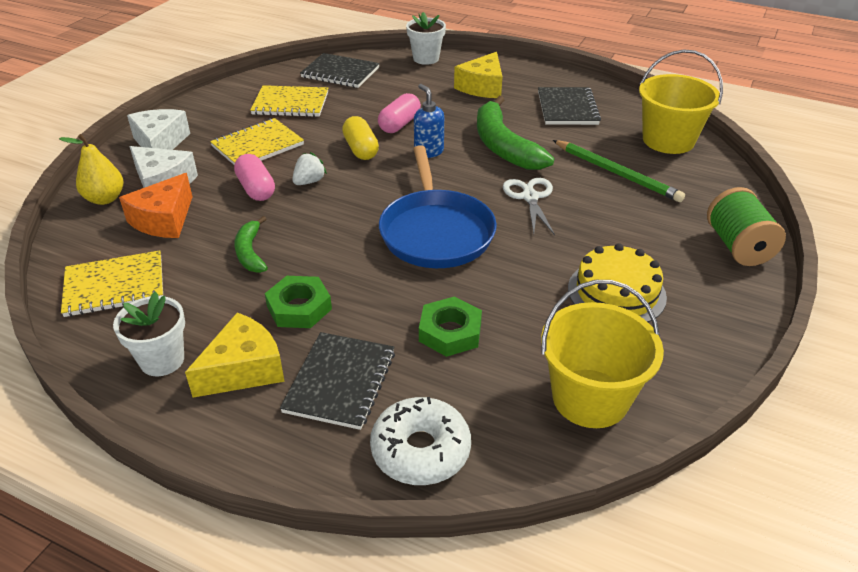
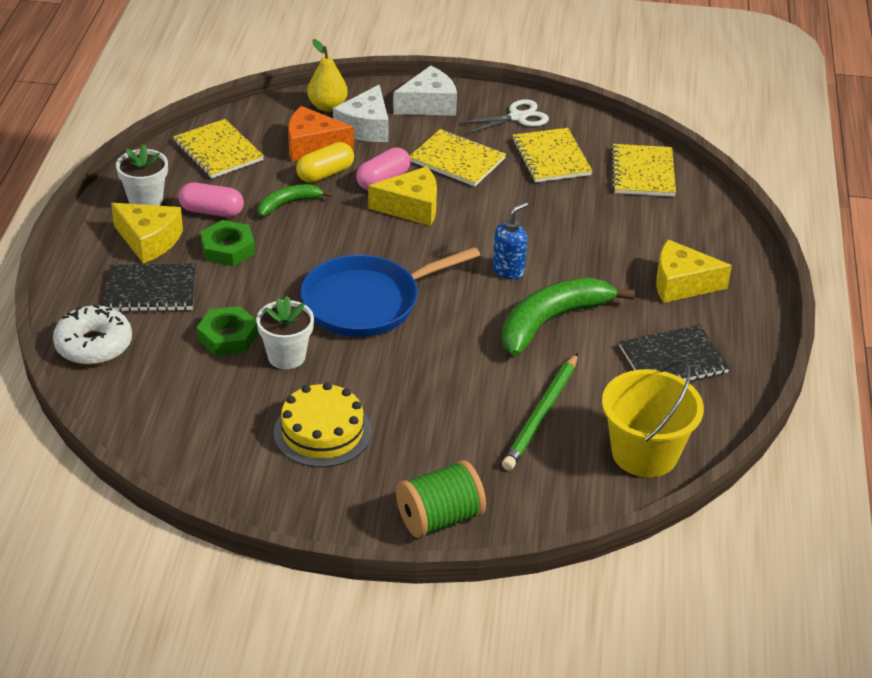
camera: 70 degrees right, 0 degrees up
(309, 181) = (411, 207): white strawberry -> yellow cheese
(340, 72) = (643, 173): black notebook -> yellow notebook
(361, 149) = (487, 225): yellow capsule -> yellow capsule (325, 174)
(399, 124) = (553, 239): pink capsule -> pink capsule (212, 211)
(426, 59) = (725, 227): white flower pot -> white flower pot (286, 356)
(530, 197) = (458, 355): white scissors -> white scissors (517, 117)
(590, 398) = (175, 428): yellow bucket -> none

